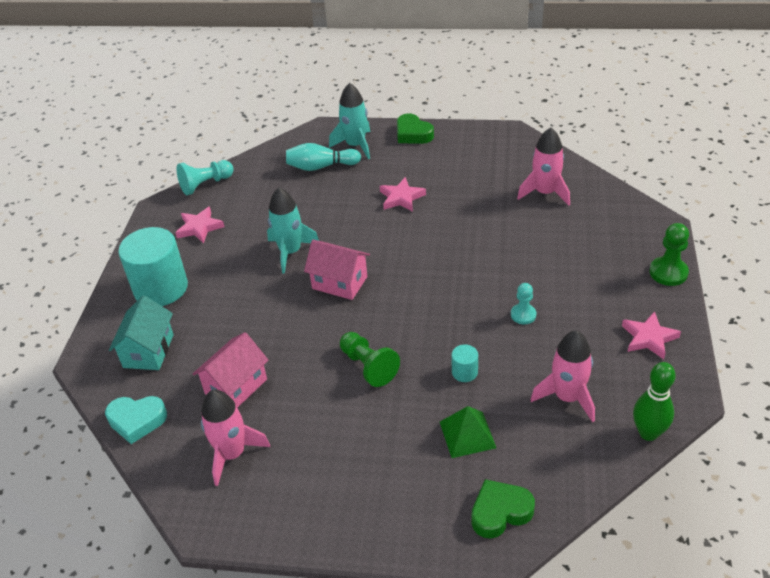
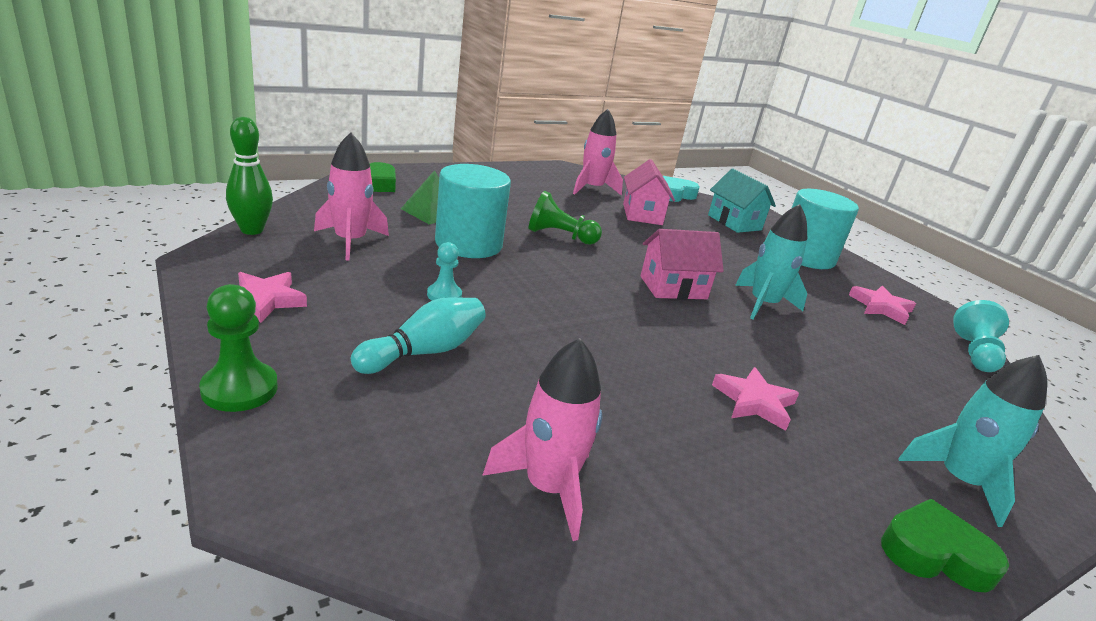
camera: 135 degrees right, 15 degrees down
(321, 166) = (925, 420): turquoise bowling pin -> turquoise bowling pin (424, 352)
(464, 372) = (468, 244): turquoise cylinder -> turquoise cylinder, size x2.35

